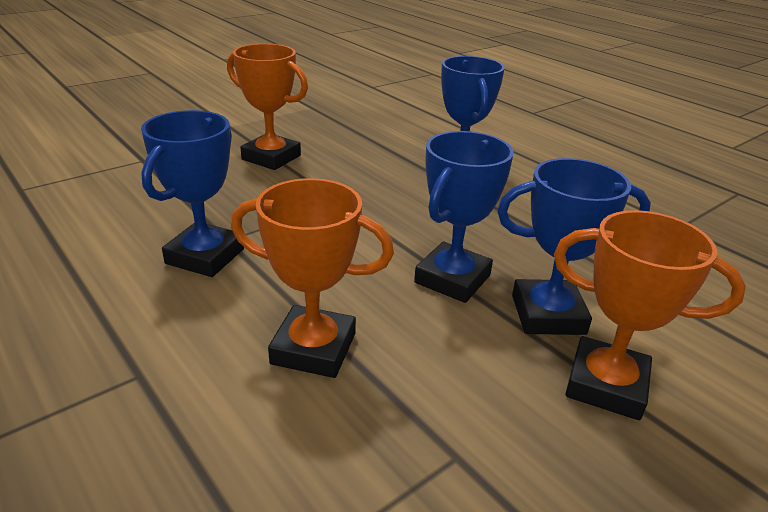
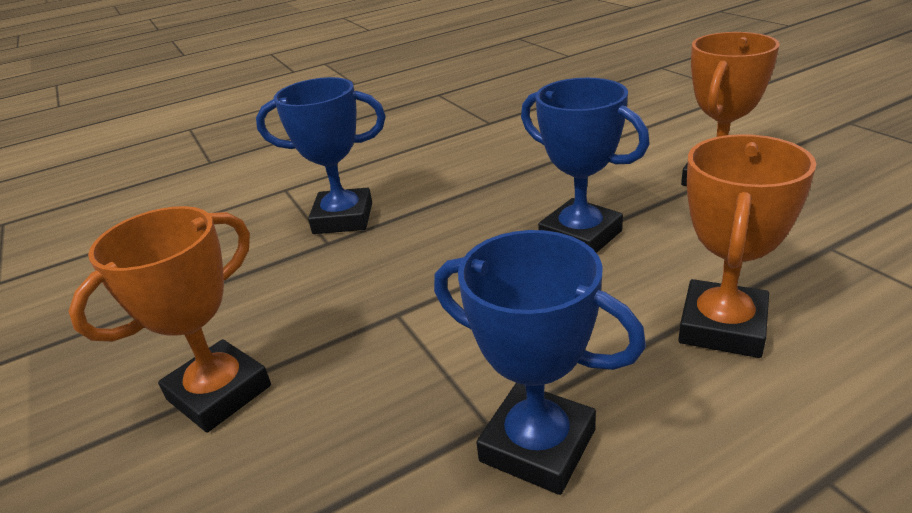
camera: 75 degrees left, 0 degrees up
(548, 314) = (631, 192): blue trophy -> none

